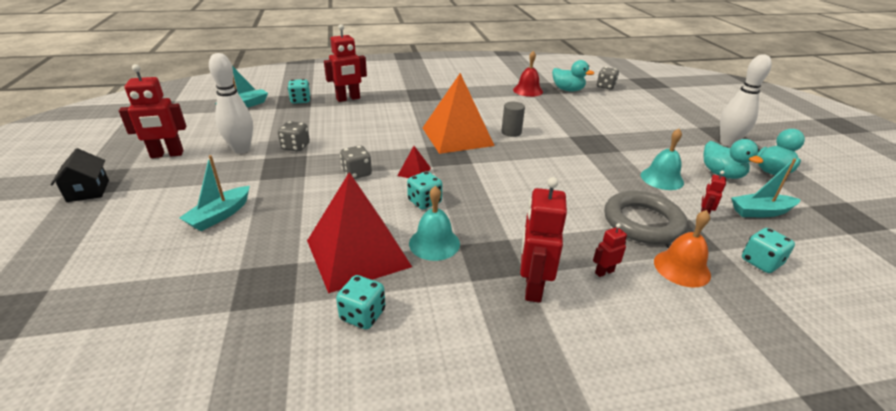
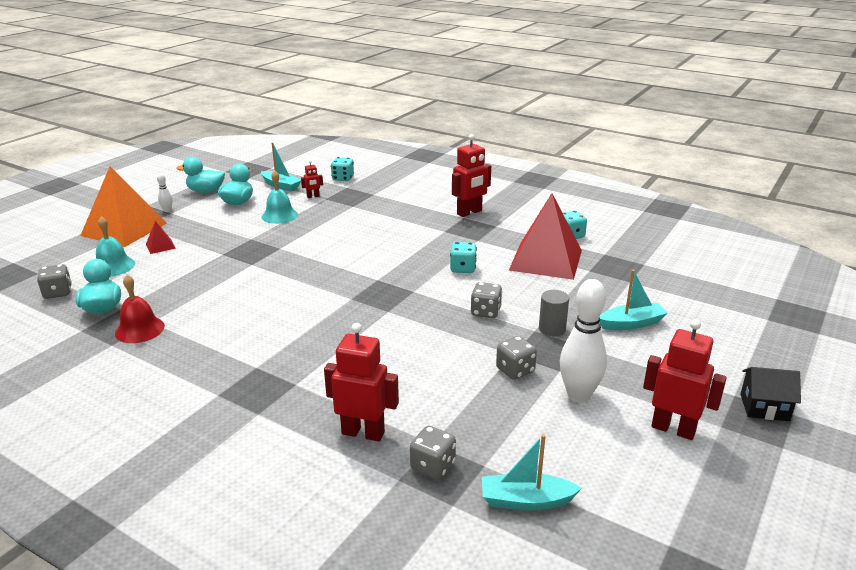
camera: 135 degrees left, 5 degrees down
(88, 191) = (764, 407): black house -> black house turned 75 degrees clockwise
(300, 100) = (433, 466): turquoise dice -> grey dice
(414, 172) = (436, 292): red pyramid -> red pyramid (160, 246)
(434, 243) = (492, 246): turquoise bell -> turquoise bell (113, 266)
(457, 136) = (341, 308): orange pyramid -> orange pyramid (124, 229)
(511, 132) = (287, 289): grey cylinder -> grey cylinder (552, 329)
(604, 272) = (423, 203): red robot -> none
(642, 222) = (354, 207): grey ring -> none
(681, 268) = (383, 190): orange bell -> none
(728, 143) = (167, 210): white bowling pin -> white bowling pin, size x0.46

